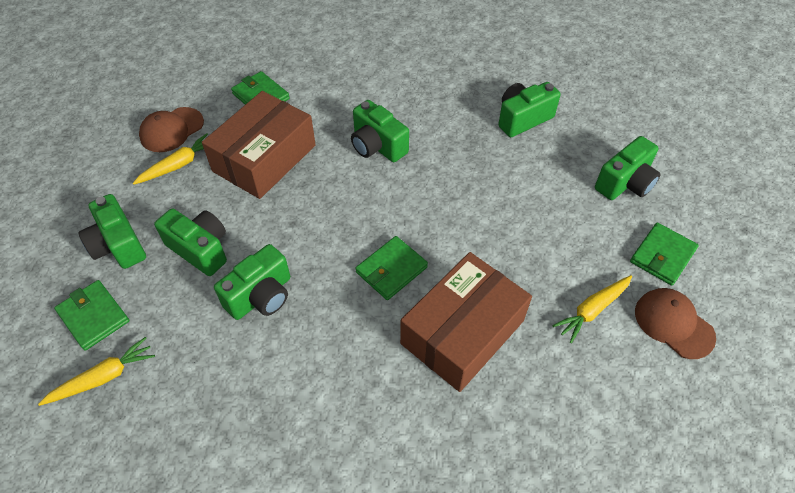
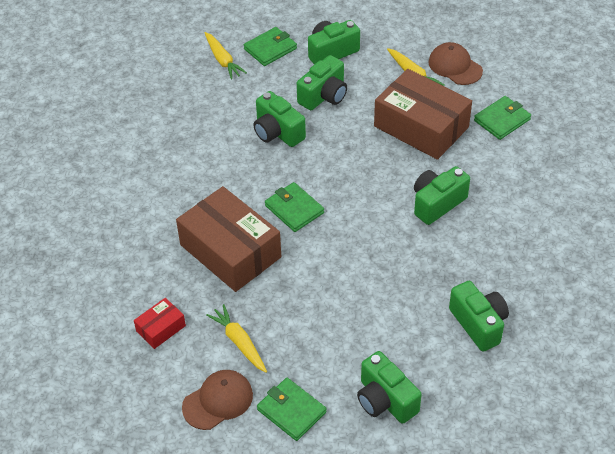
camera: 95 degrees right, 5 degrees down
(594, 398) = (161, 328): none -> red box

